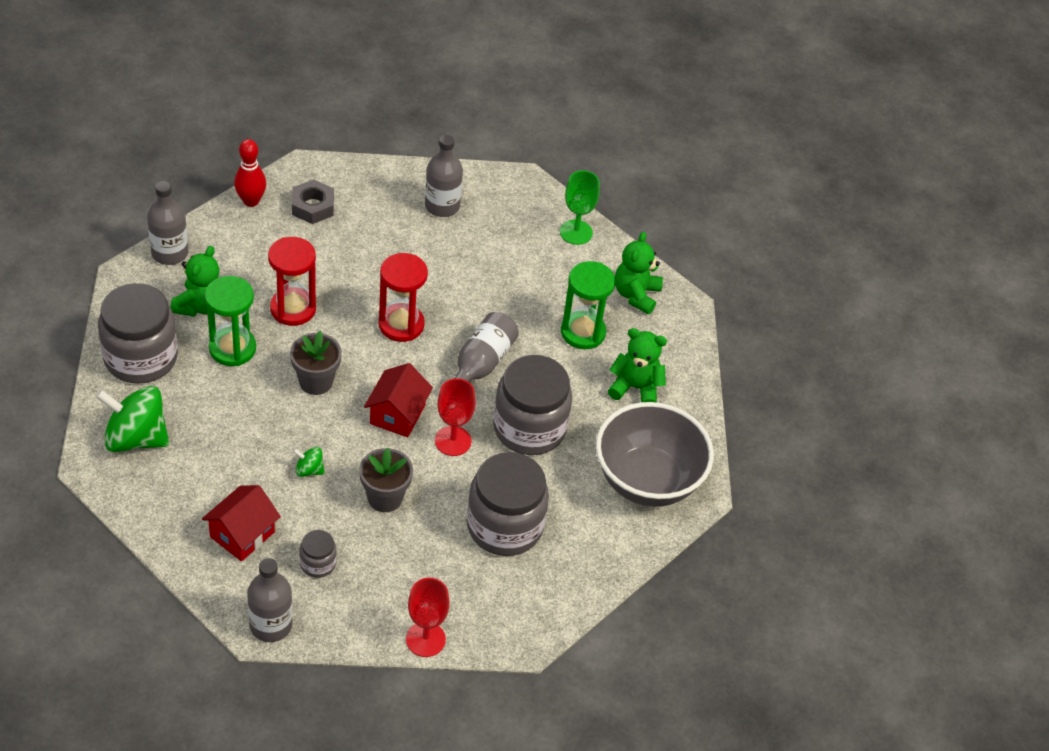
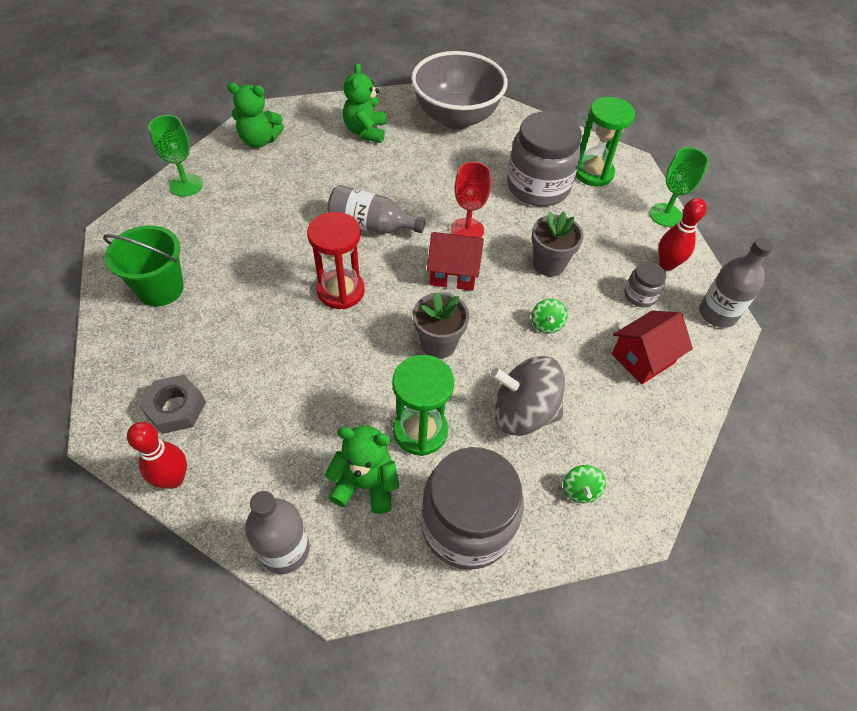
camera: 100 degrees left, 5 degrees up
(136, 438) = (580, 490): green spinning top -> green spinning top, size x0.46
(222, 422) = (523, 412): none -> grey spinning top
(242, 534) = (642, 358): red house -> red house turned 60 degrees counterclockwise
(293, 309) = (345, 388): red hourglass -> none
(351, 607) = (667, 264): none -> red bowling pin
(425, 639) = (665, 215): red goblet -> green goblet
(442, 206) = (160, 289): grey bottle -> green bucket
(529, 428) = (432, 185): grey jar -> none
(583, 332) = (313, 167): green hourglass -> green hourglass (593, 173)

